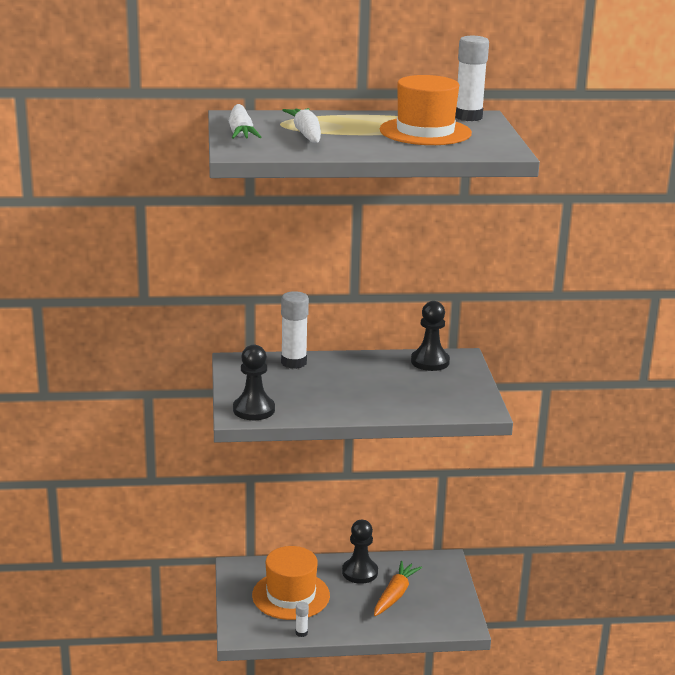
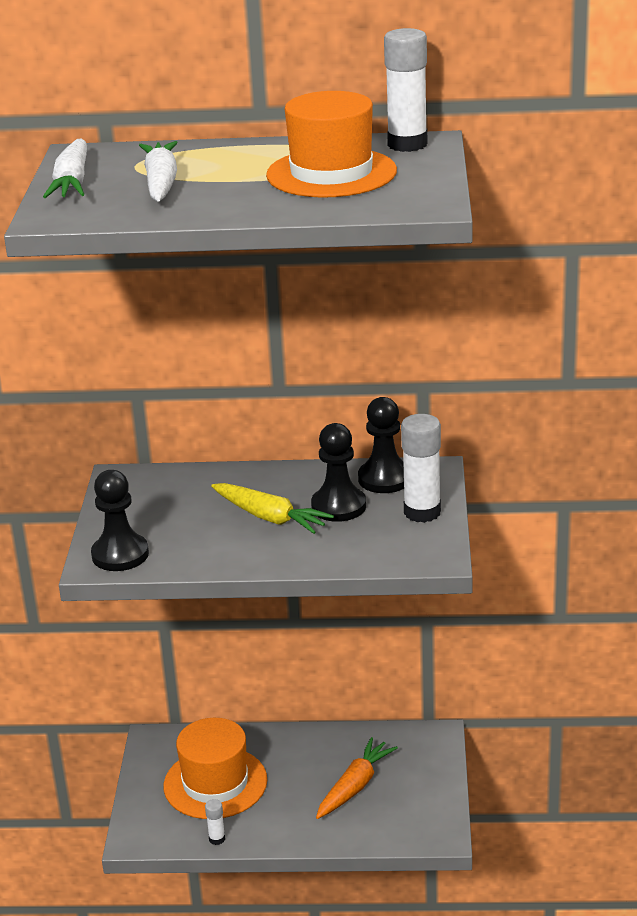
camera: 10 degrees right, 5 degrees up
(293, 362) = (197, 480): white glue stick -> white glue stick (422, 512)
(356, 386) = (270, 517): none -> yellow carrot
(360, 572) = (315, 751): black pawn -> black pawn (338, 506)

